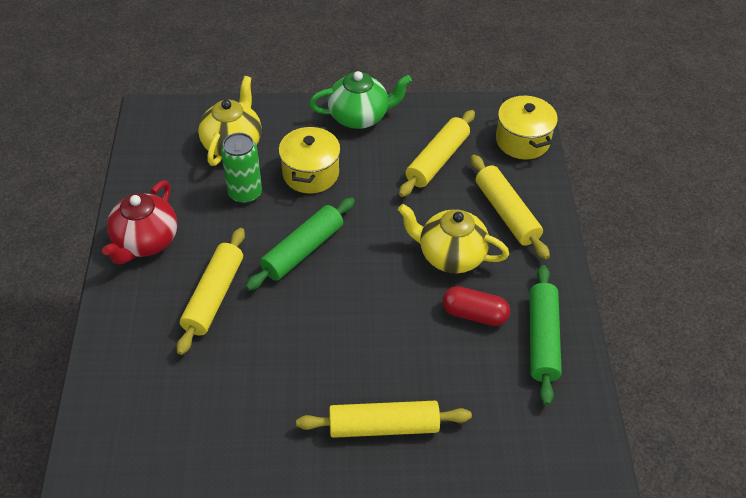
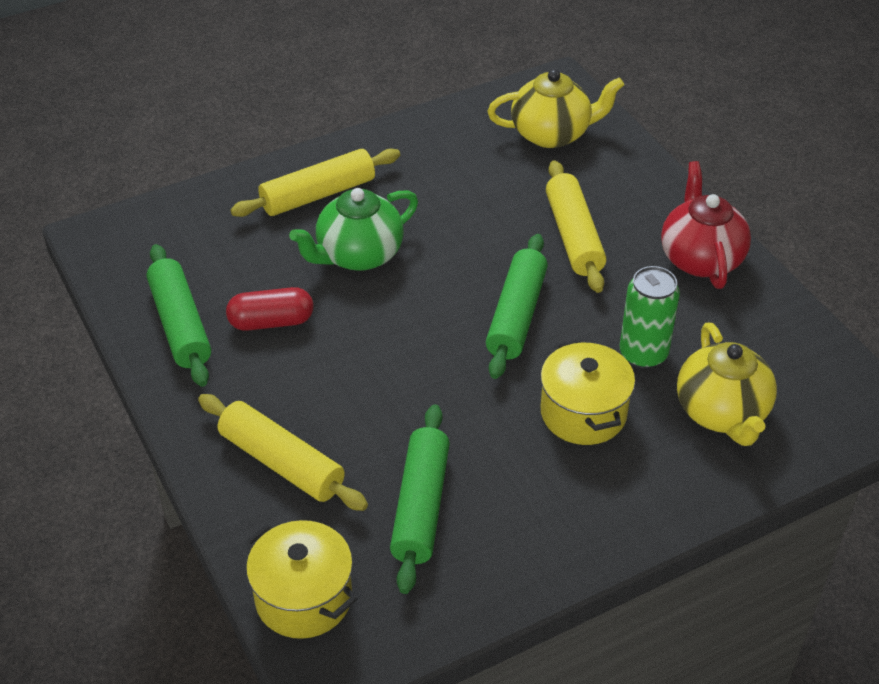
camera: 155 degrees right, 5 degrees down
(360, 117) = (583, 533): green teapot -> green teapot (358, 255)
(437, 160) = (421, 506): yellow rolling pin -> green rolling pin
(450, 255) = (332, 377): yellow teapot -> yellow teapot (552, 134)

